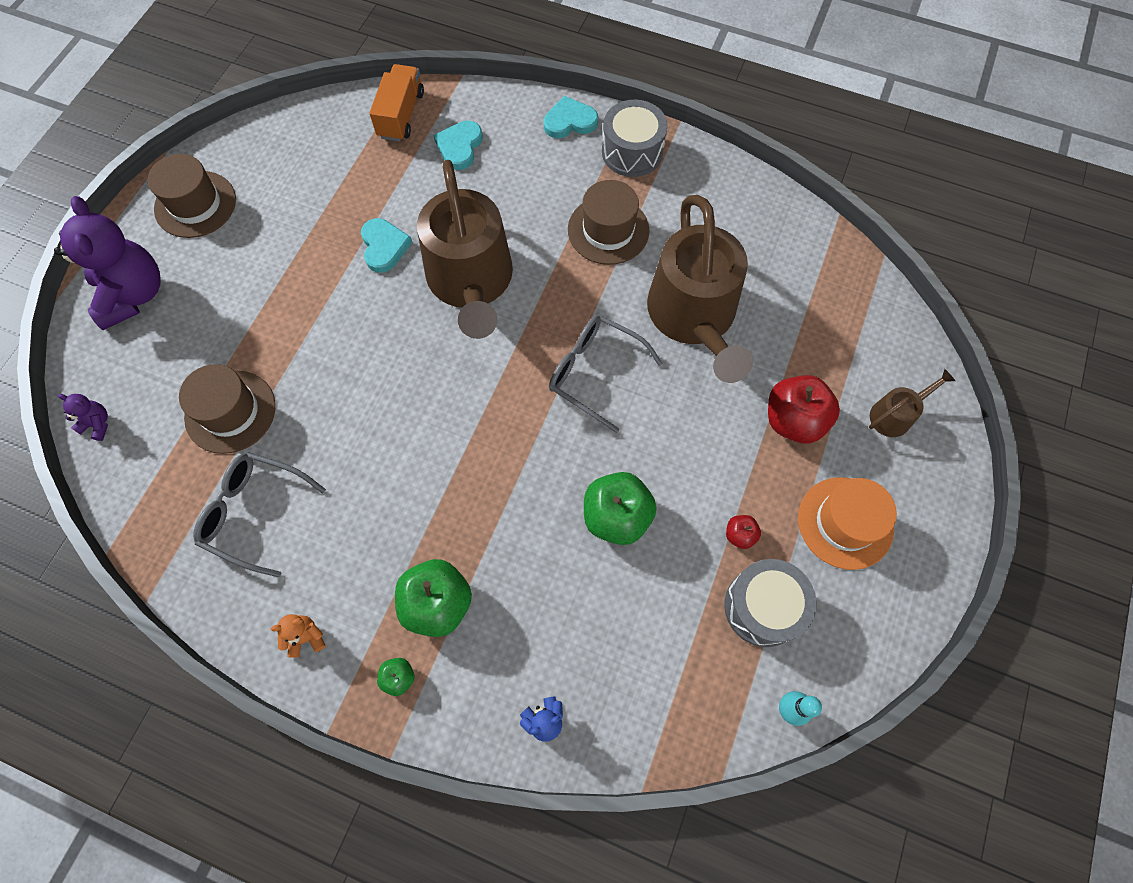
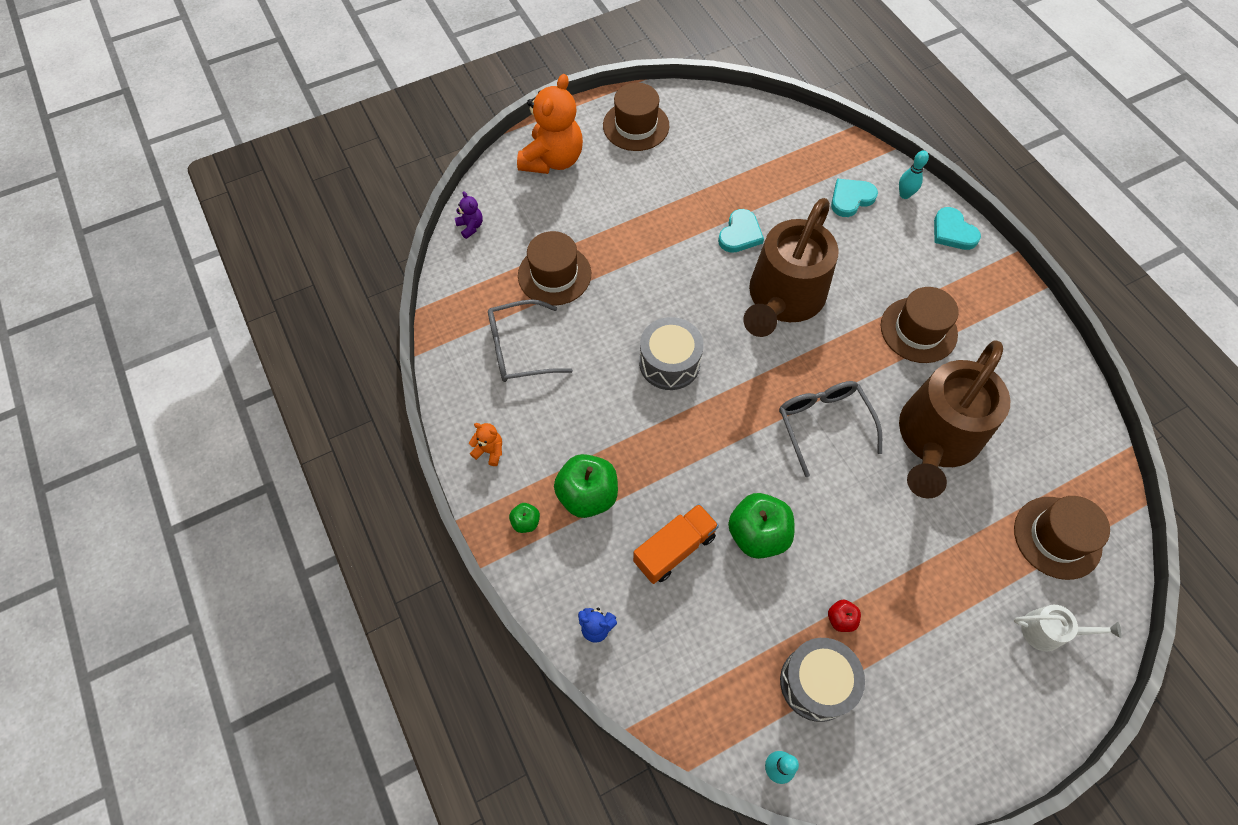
camera: 40 degrees right, 5 degrees down
(133, 295) = (553, 160): purple teddy bear -> orange teddy bear
(254, 513) = (519, 349): grey glasses -> grey glasses turned 75 degrees counterclockwise
(401, 115) = (825, 150): orange truck -> orange truck (674, 549)
(503, 113) = (904, 194): none -> turquoise bowling pin
(569, 121) = (953, 232): turquoise heart -> turquoise heart turned 150 degrees counterclockwise
(632, 152) = (986, 285): grey drum -> grey drum (669, 363)
(793, 420) = (955, 571): red apple -> none
(844, 332) = (1057, 537): none -> brown hat
(845, 522) = (935, 677): orange hat -> none
(895, 415) = (1048, 631): brown watering can -> white watering can

